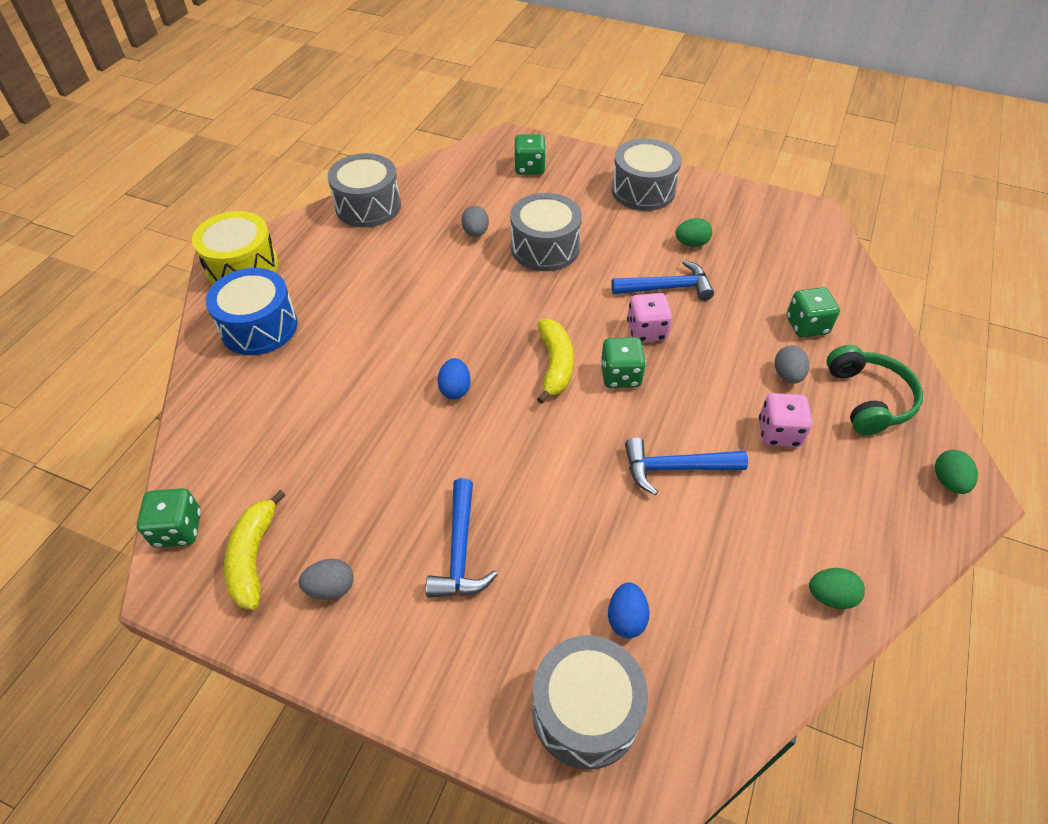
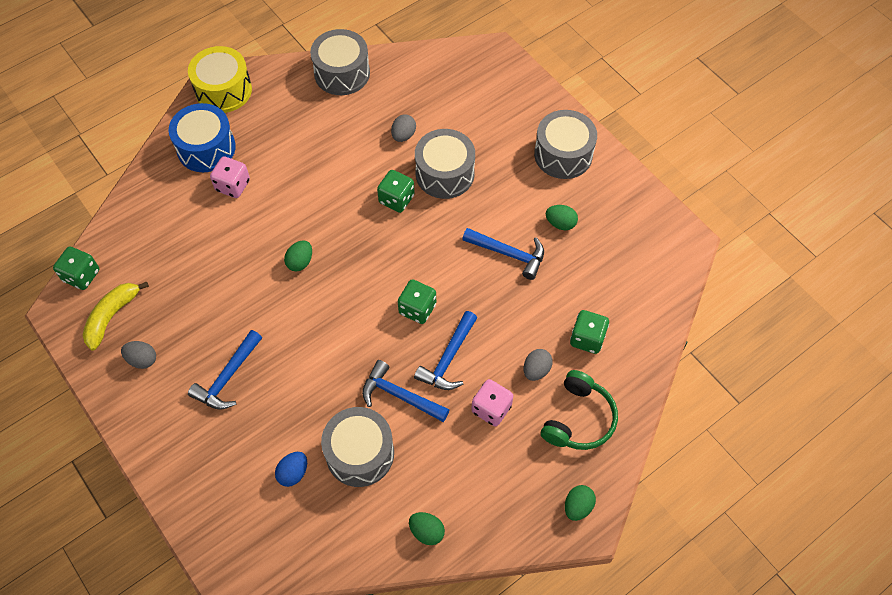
camera: 30 degrees right, 10 degrees up
(455, 389) = (300, 262): blue egg -> green egg
(529, 168) = (489, 90): green dice -> green dice (396, 199)
(555, 365) = (379, 277): yellow banana -> none
(585, 711) = (231, 511): grey drum -> grey drum (360, 453)
(646, 331) = (464, 282): pink dice -> pink dice (233, 185)
(693, 407) = (448, 358): none -> blue hammer

